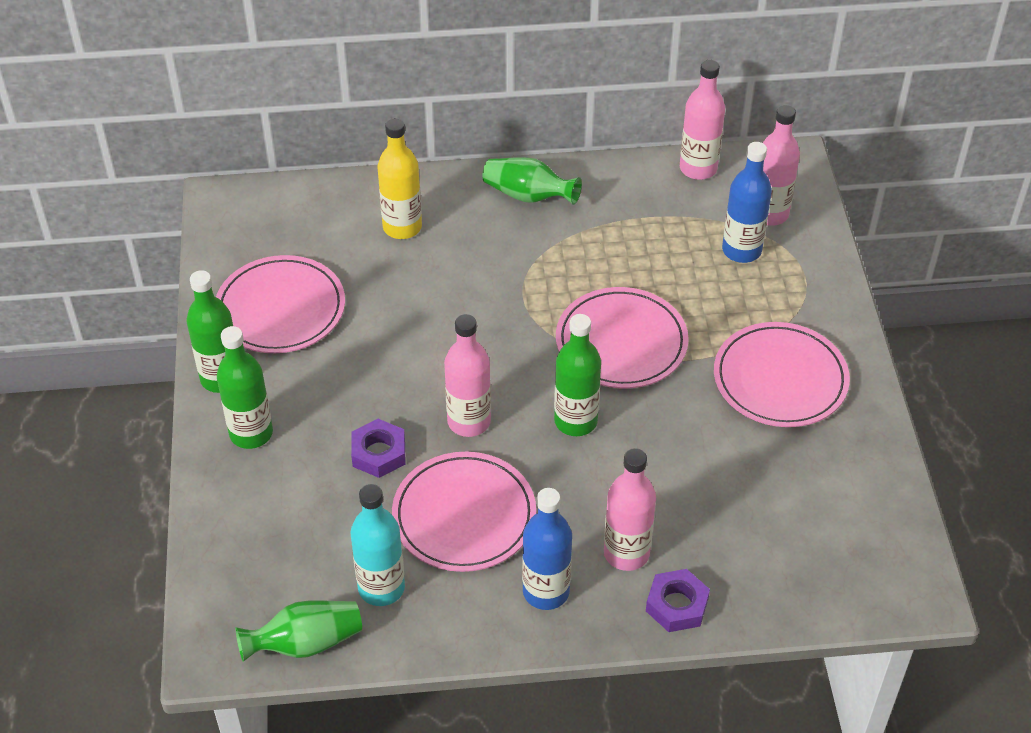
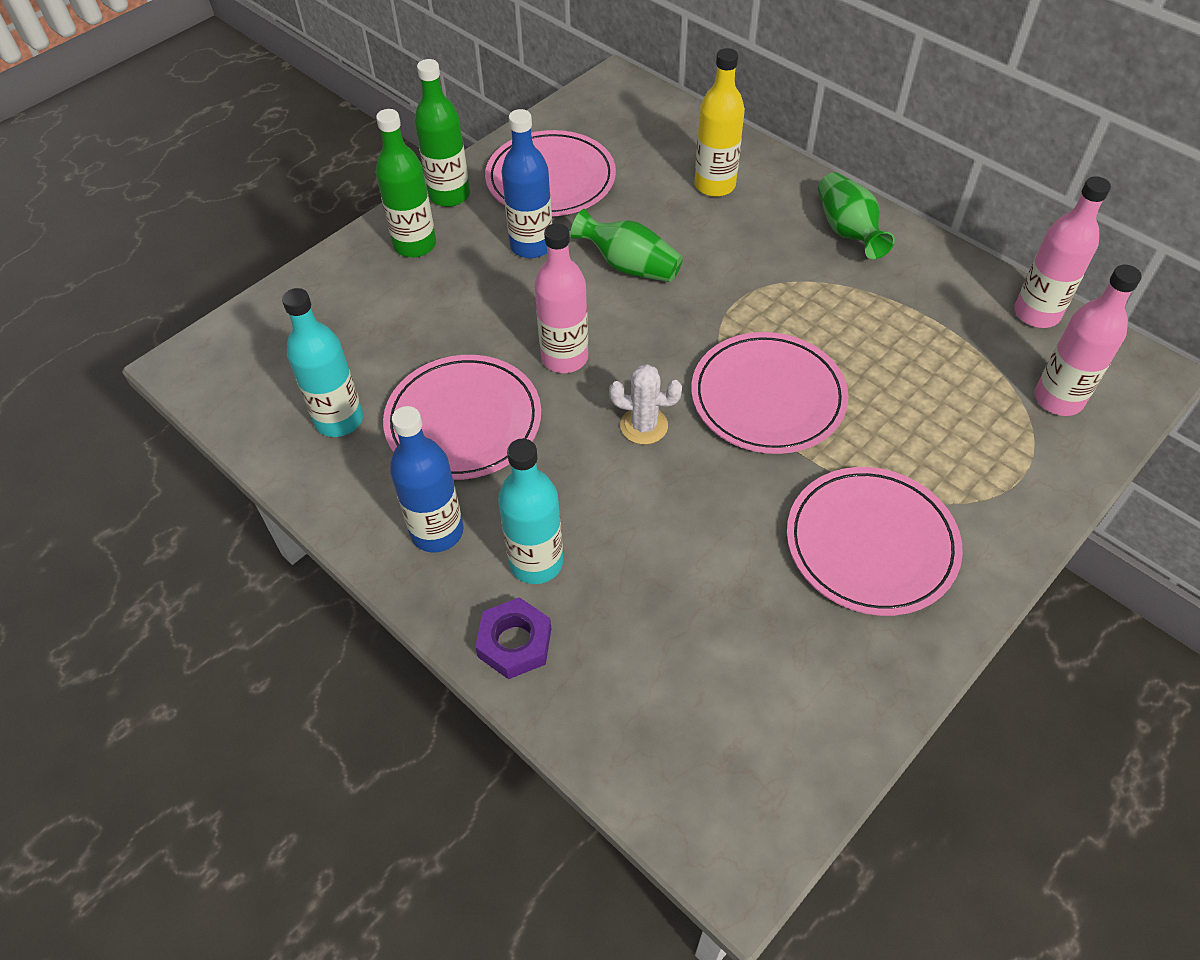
camera: 50 degrees right, 5 degrees up
(306, 643) = (243, 411): green vase -> green vase (629, 266)
(378, 453) = (472, 326): purple nut -> none
(575, 421) = (644, 426): green bottle -> white cactus
(626, 553) = (536, 562): pink bottle -> turquoise bottle
(741, 250) = (985, 409): blue bottle -> blue bottle (531, 245)

